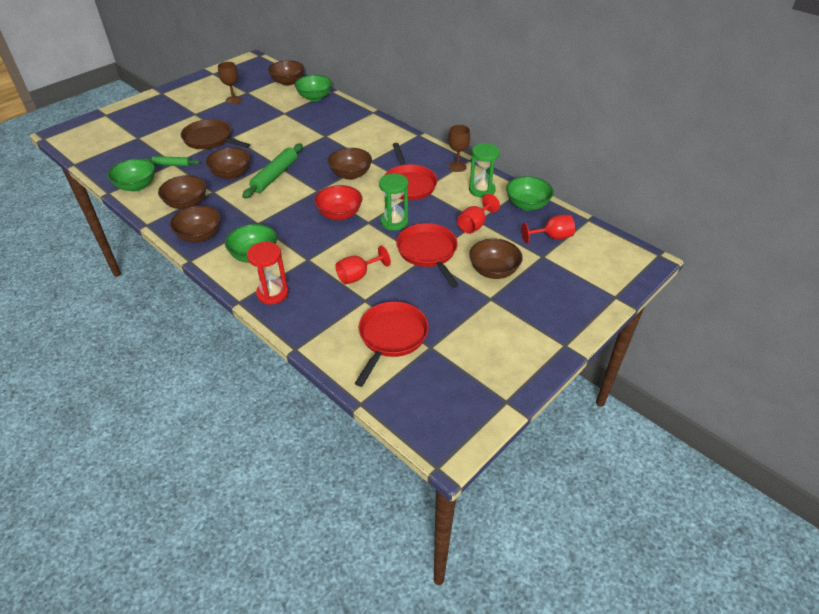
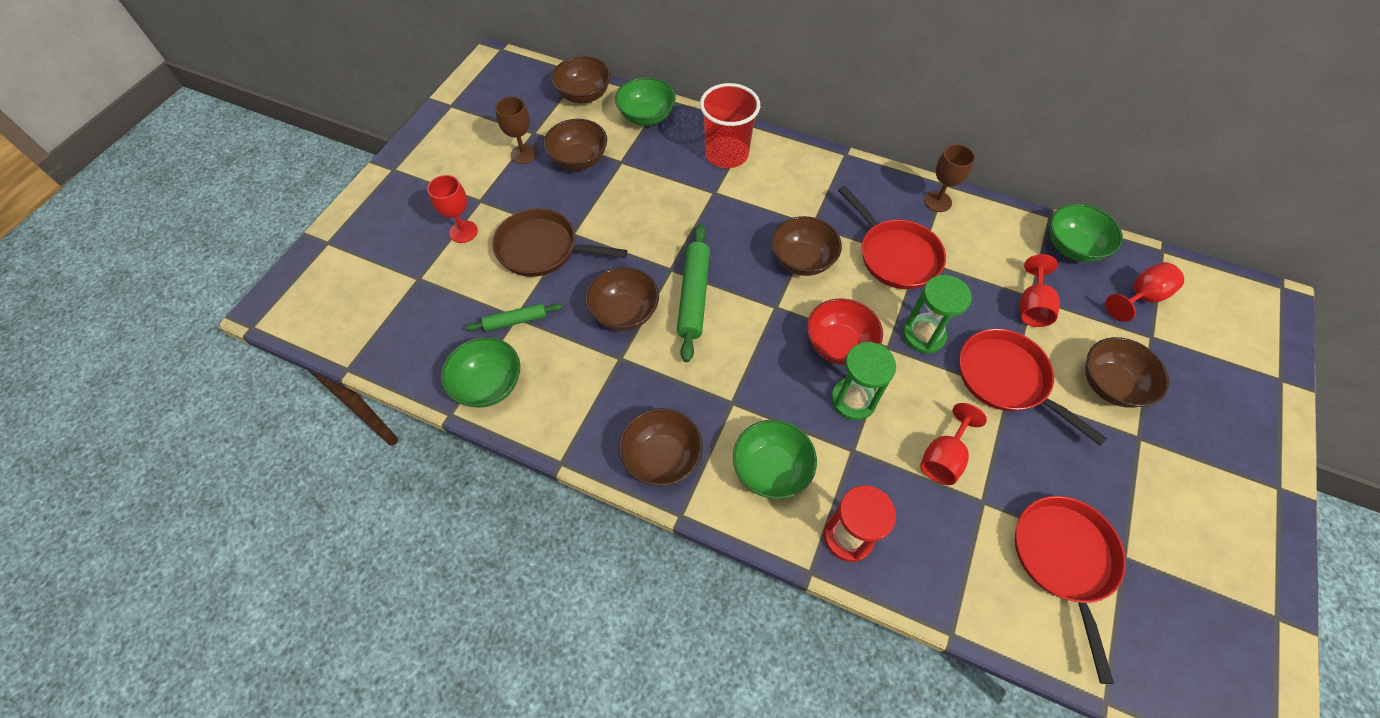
camera: 20 degrees left, 15 degrees up
(176, 124) = (463, 232): none -> red goblet
(187, 204) = (596, 397): brown bowl -> brown bowl (579, 159)
(347, 121) = (726, 154): none -> red cup
(482, 190) = (998, 237): green hourglass -> green hourglass (853, 400)

